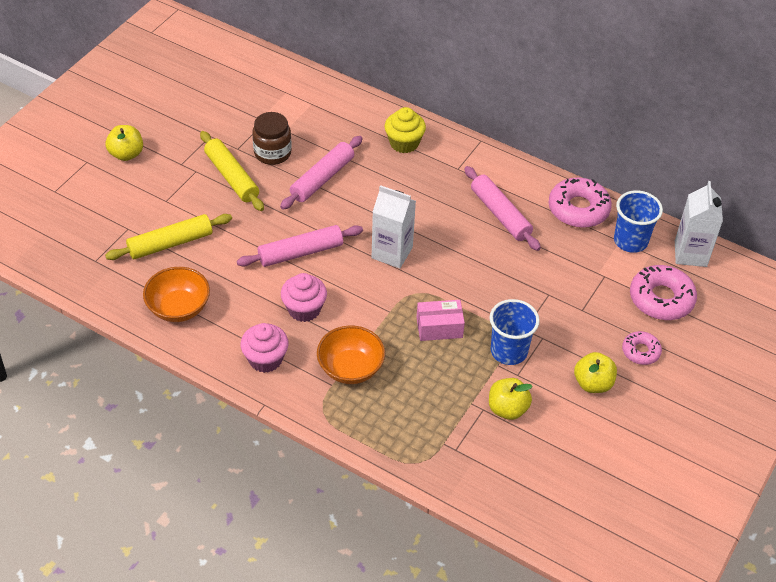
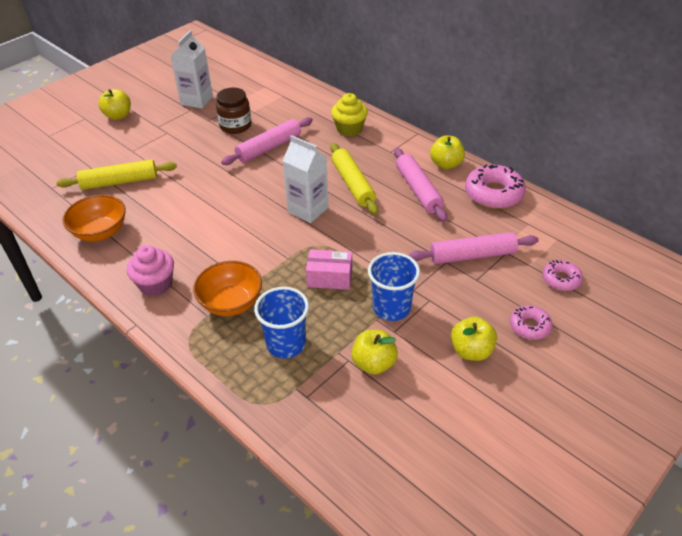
camera: 15 degrees right, 5 degrees down
(231, 177) = (194, 139): yellow rolling pin -> yellow rolling pin (352, 184)
(300, 252) = (226, 201): pink rolling pin -> pink rolling pin (472, 255)
(304, 309) = (210, 246): pink cupcake -> none
(521, 178) = (446, 164): none -> yellow apple
(630, 241) = (539, 225): blue cup -> blue cup (286, 344)
(661, 299) = (561, 279): pink donut -> pink donut, size x0.57
(690, 254) = (598, 243): white carton -> white carton (197, 100)

